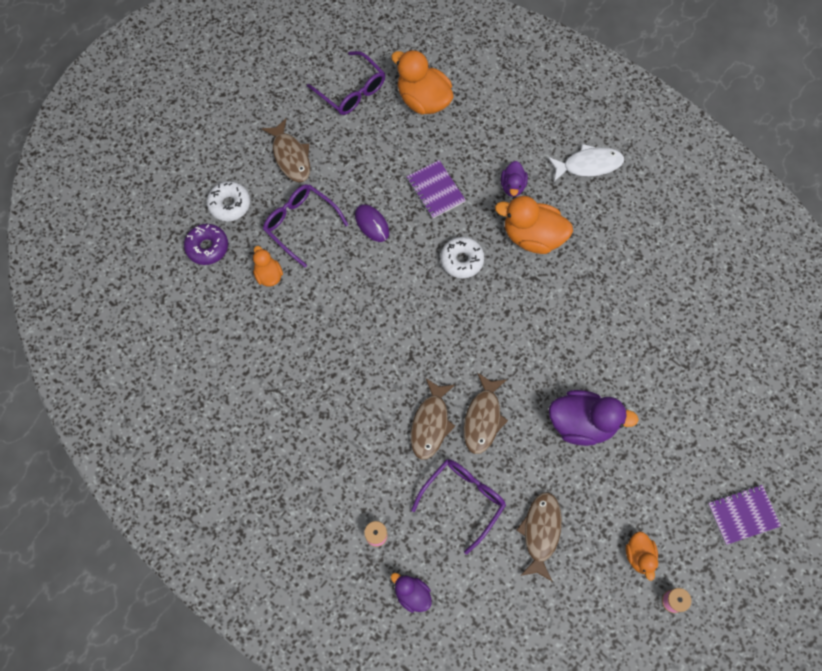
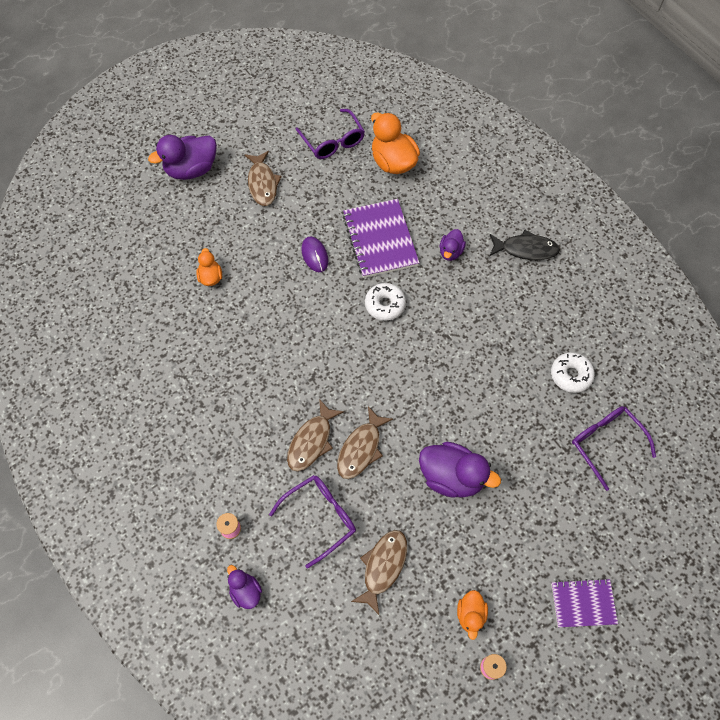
camera: 15 degrees right, 5 degrees down
(207, 158) = (191, 169): none -> purple duck
(207, 247) = (166, 242): purple donut -> none
(229, 204) = (197, 211): white donut -> white donut (570, 375)
(301, 224) = (252, 241): purple glasses -> purple glasses (606, 444)
(435, 190) = (380, 240): purple notebook -> purple notebook, size x1.63
(532, 236) = (455, 299): orange duck -> none
(588, 165) = (526, 249): white fish -> black fish

